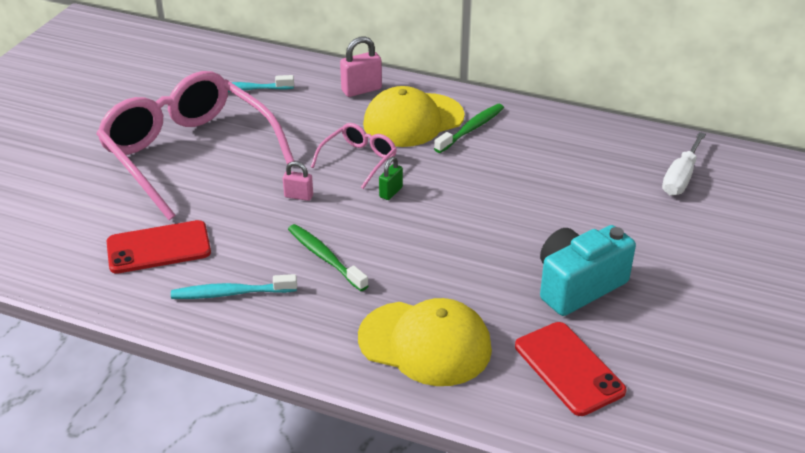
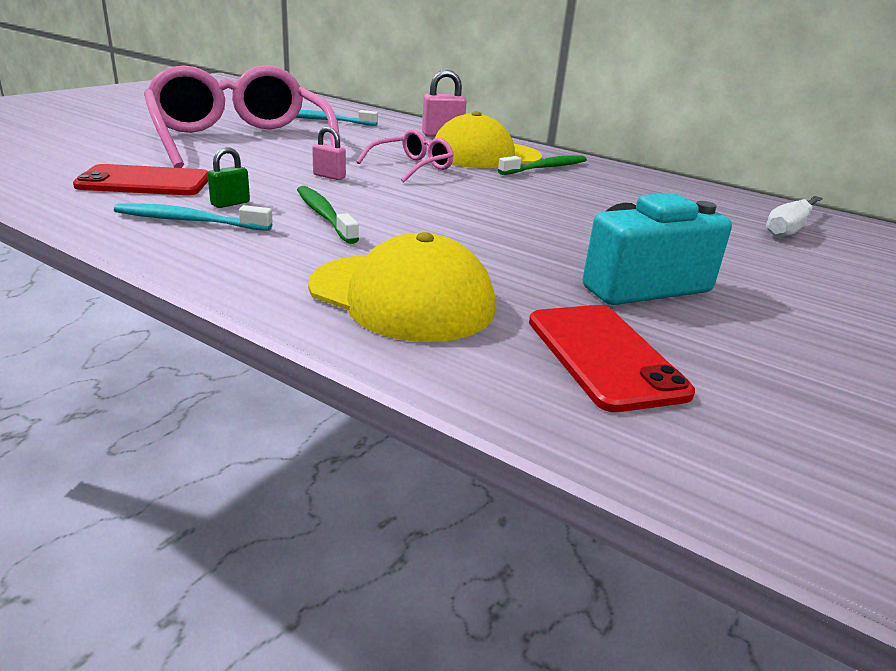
camera: 10 degrees right, 10 degrees down
(391, 192) = (433, 188): green padlock -> green padlock (230, 203)

